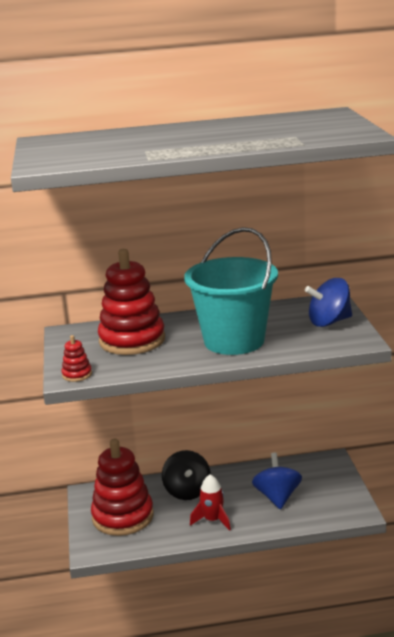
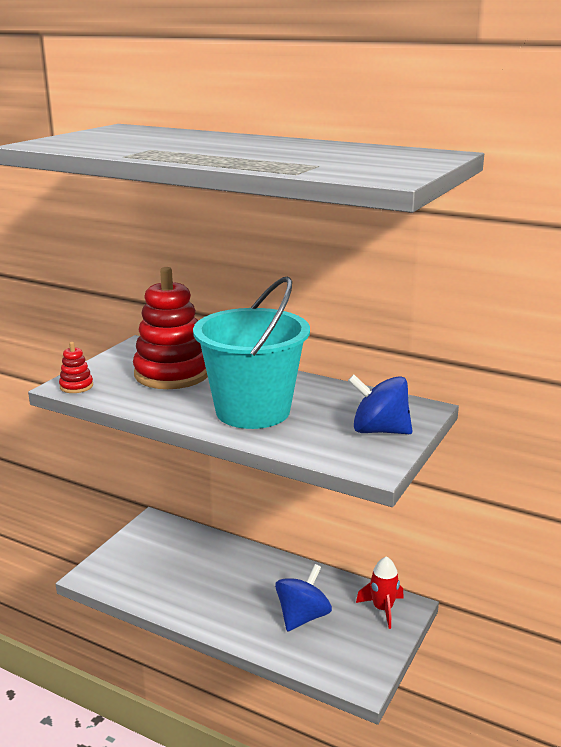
camera: 35 degrees right, 0 degrees up
(123, 516) = (150, 559): red stacking toy -> none
(187, 491) = (231, 564): black spinning top -> none
(212, 520) = (216, 606): red rocket -> red rocket (382, 609)

